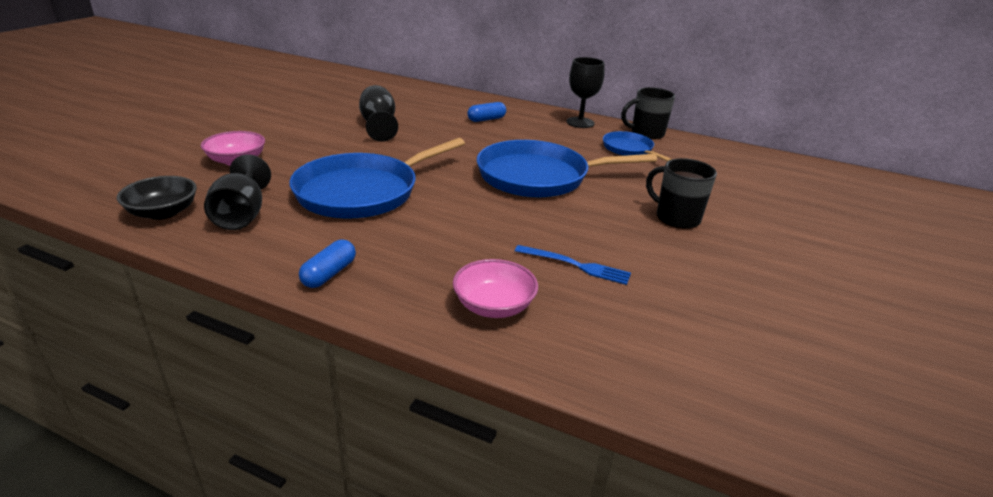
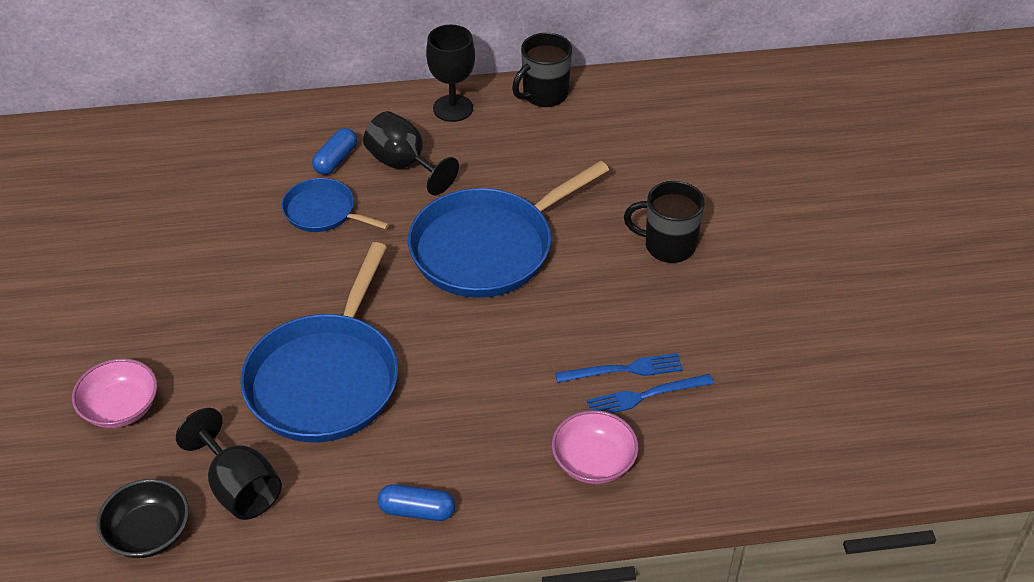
camera: 30 degrees left, 15 degrees up
(329, 274) = (417, 511): blue capsule -> blue capsule turned 75 degrees counterclockwise
(379, 126) = (216, 245): black goblet -> black goblet (404, 165)
(579, 286) = (645, 395): none -> blue fork
(629, 149) = (546, 140): blue pan -> blue pan (323, 212)

